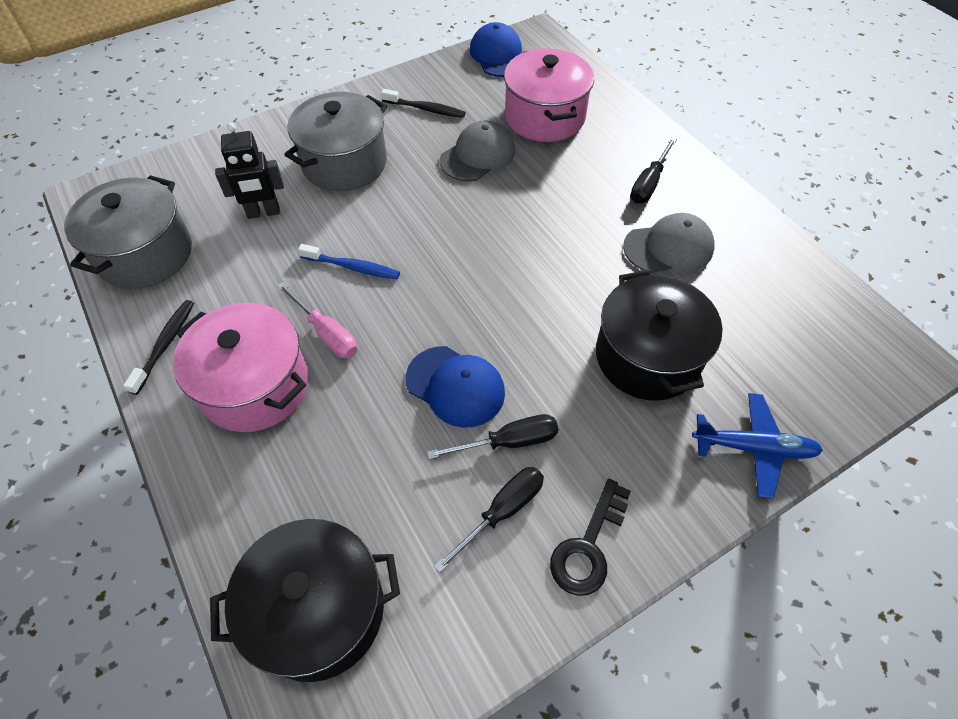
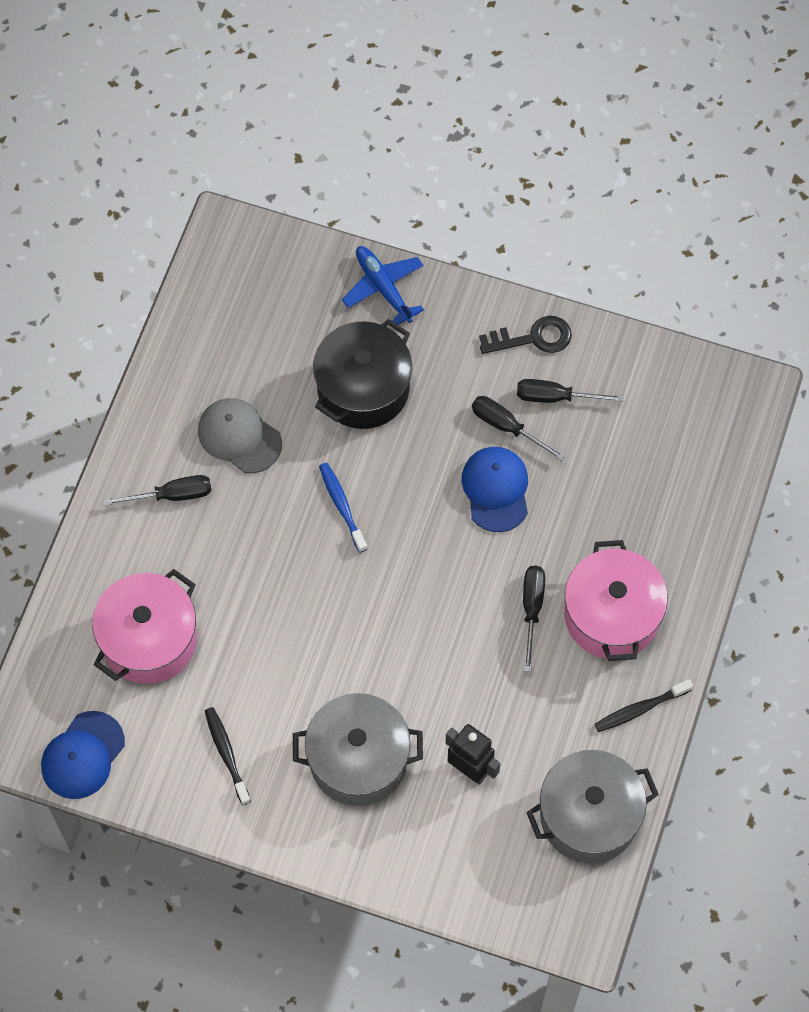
camera: 130 degrees left, 10 degrees up
(319, 610) = (697, 446): black pot -> none
(326, 333) = (532, 609): pink screwdriver -> black screwdriver
(353, 267) = (460, 646): blue toothbrush -> blue toothbrush (342, 506)
(478, 155) = (252, 656): grey cap -> none

